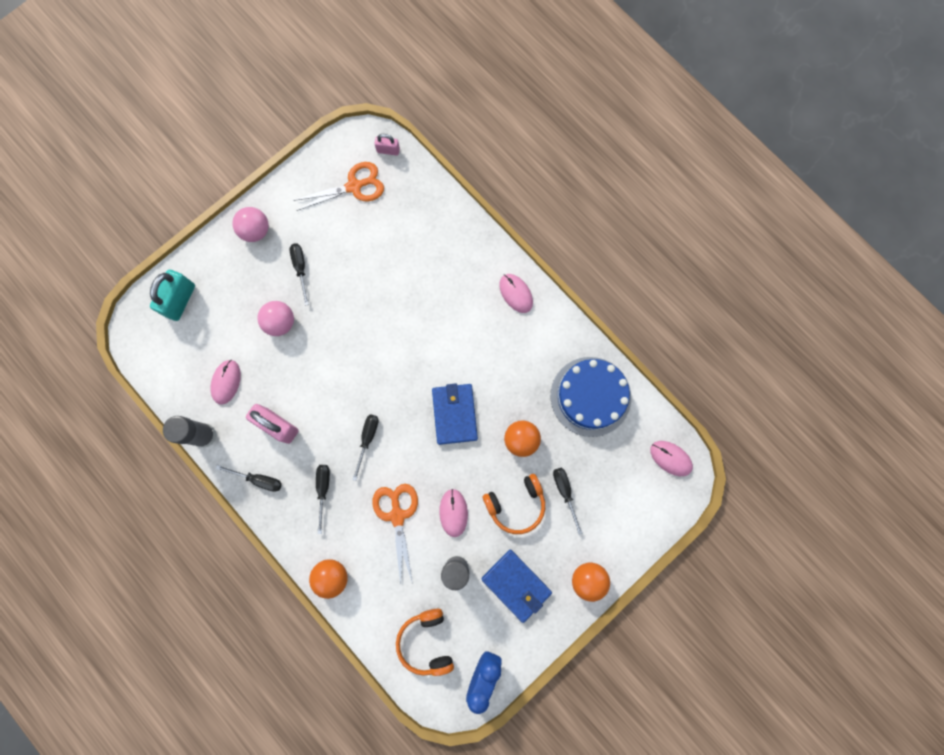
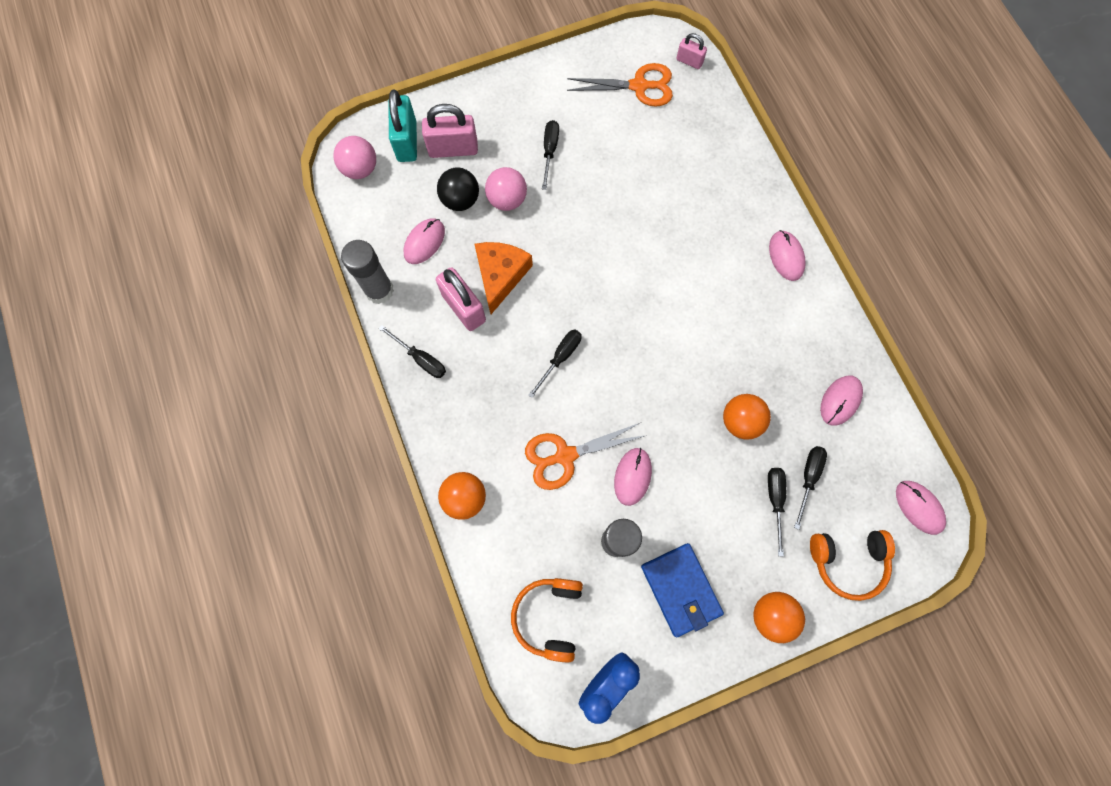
camera: 20 degrees right, 5 degrees down
(180, 300) = (407, 141): turquoise padlock -> turquoise padlock turned 45 degrees counterclockwise
(221, 294) = (453, 149): none -> pink padlock
(242, 336) = (460, 200): none -> black ball
(255, 231) = (515, 97): pink ball -> pink ball (360, 169)
(297, 388) = (500, 275): none -> orange cheese
(323, 490) = (490, 396): black screwdriver -> black screwdriver (808, 478)
(397, 515) = (565, 456): orange scissors -> orange scissors turned 120 degrees counterclockwise
(454, 414) = (671, 365): blue wallet -> none
(516, 504) = (711, 494): orange headphones -> orange headphones (847, 561)
(590, 396) = (840, 400): blue cake -> pink mouse

